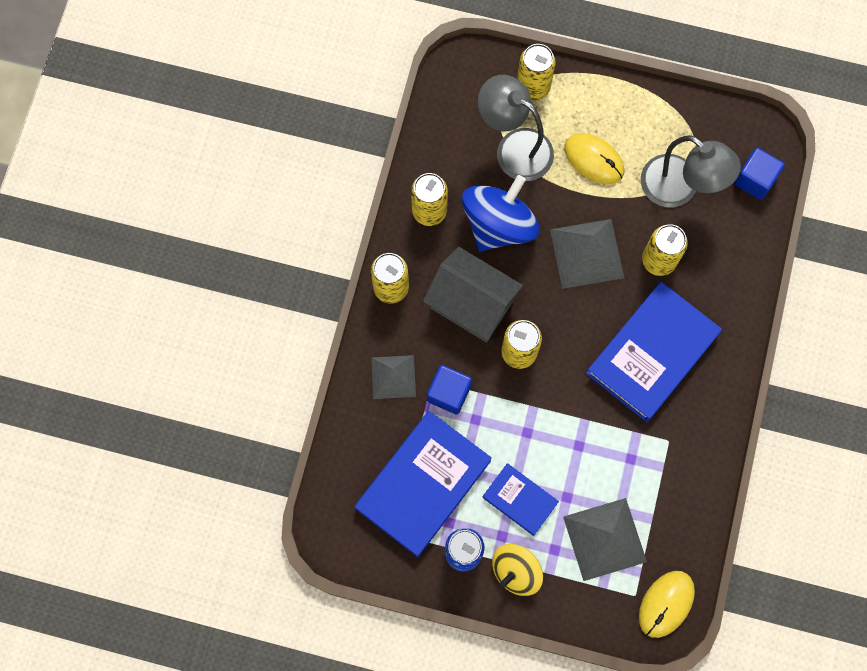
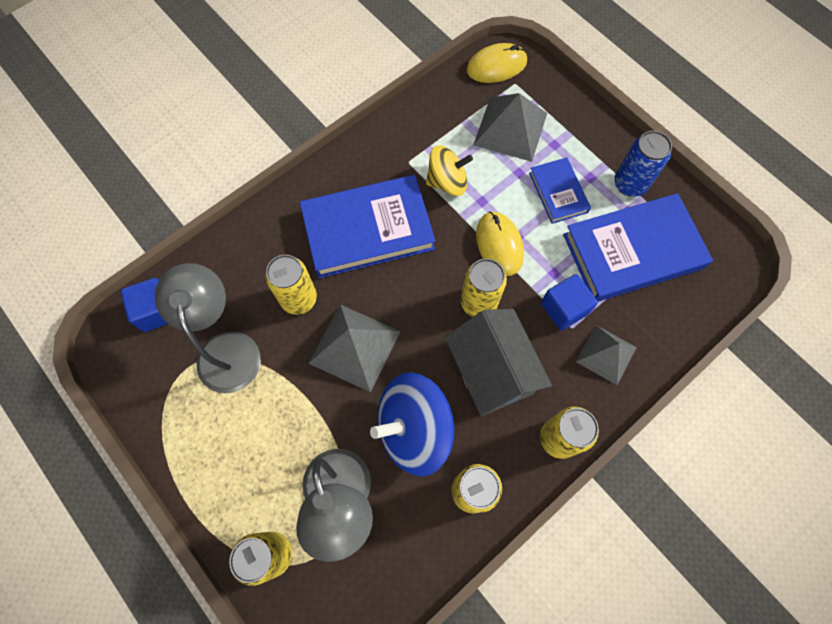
camera: 145 degrees left, 5 degrees down
(516, 571) = (595, 148): yellow spinning top -> yellow spinning top (447, 182)
(594, 160) = (277, 431): yellow mouse -> yellow mouse (499, 244)

